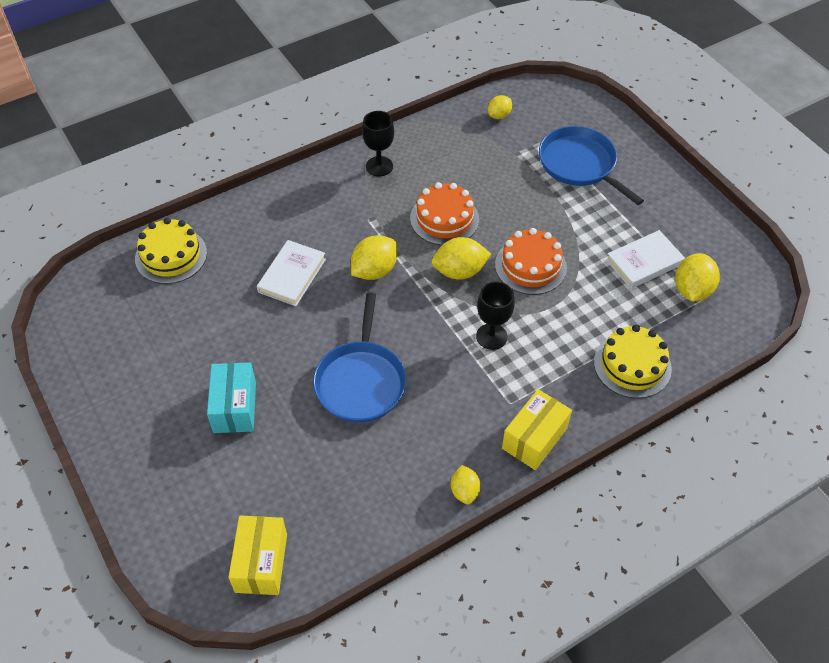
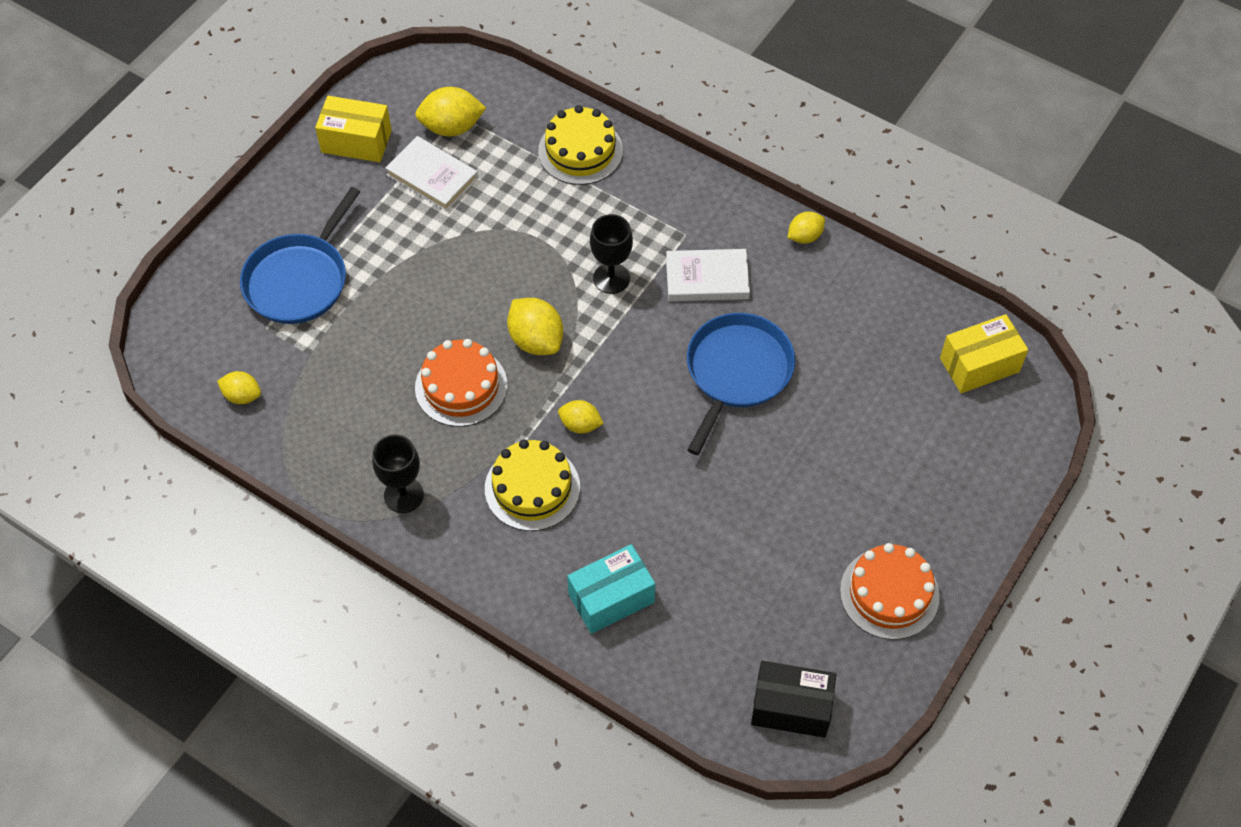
camera: 115 degrees left, 5 degrees up
(96, 300) = (791, 707): none -> black box
(171, 255) = (677, 661): yellow cake -> yellow cake (532, 488)
(234, 407) = (838, 474): turquoise box -> turquoise box (611, 598)
(292, 275) = (634, 507): white book -> white book (707, 278)
(361, 381) = (737, 372): blue pan -> blue pan turned 45 degrees counterclockwise
(374, 270) = (580, 425): yellow lemon -> yellow lemon, size x0.61
(530, 266) = (492, 276): orange cake -> orange cake (889, 593)
(534, 438) = (714, 202): yellow box -> yellow box (356, 141)

